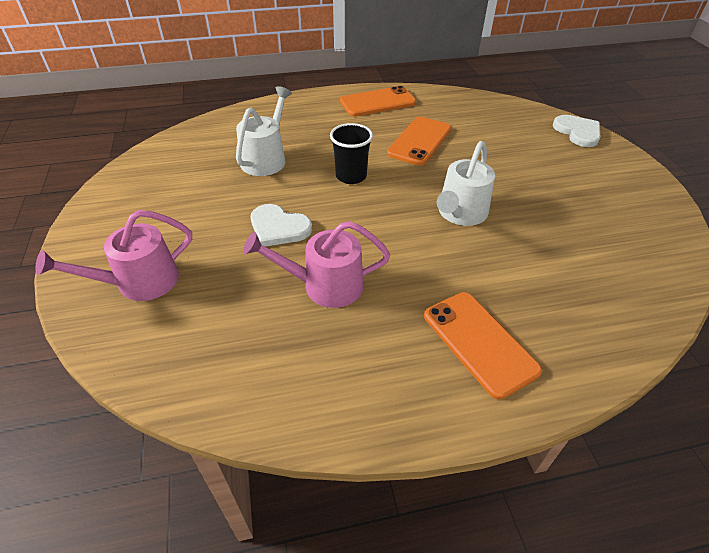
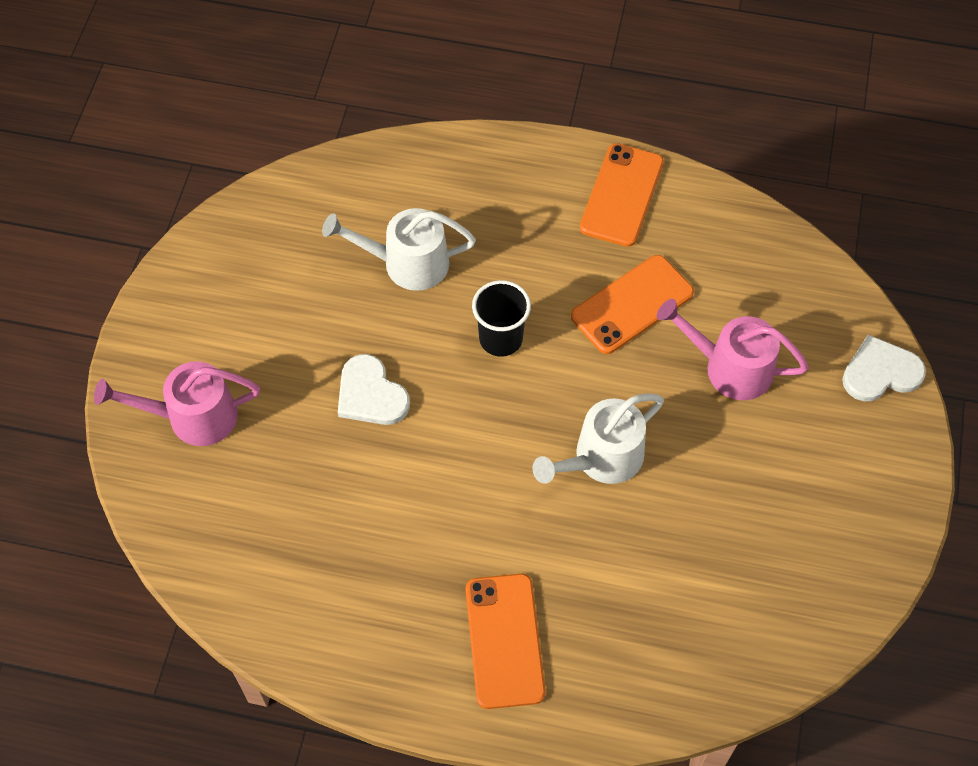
camera: 25 degrees right, 15 degrees up
(266, 158) = (407, 263): white watering can -> white watering can turned 135 degrees counterclockwise
(325, 285) = (383, 501): pink watering can -> pink watering can (730, 367)
(377, 102) = (621, 195): orange phone -> orange phone turned 75 degrees counterclockwise
(578, 132) = (880, 372): white heart -> white heart turned 105 degrees counterclockwise

